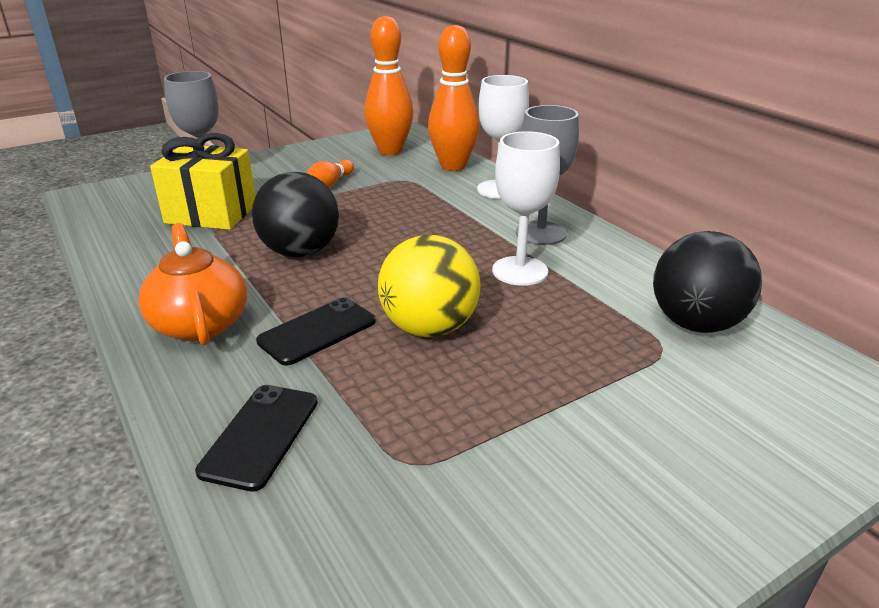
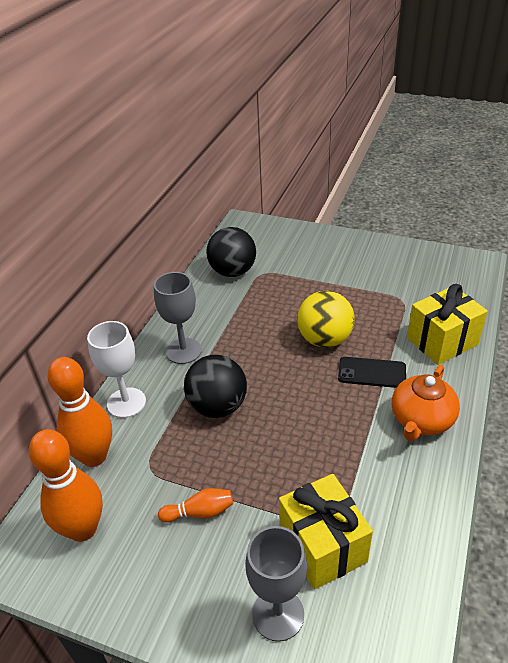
camera: 125 degrees left, 10 degrees up
(260, 435) = (442, 341): black phone -> yellow gift
(300, 252) = (315, 440): black ball -> black ball (218, 406)
(520, 271) = (239, 338): white goblet -> none

